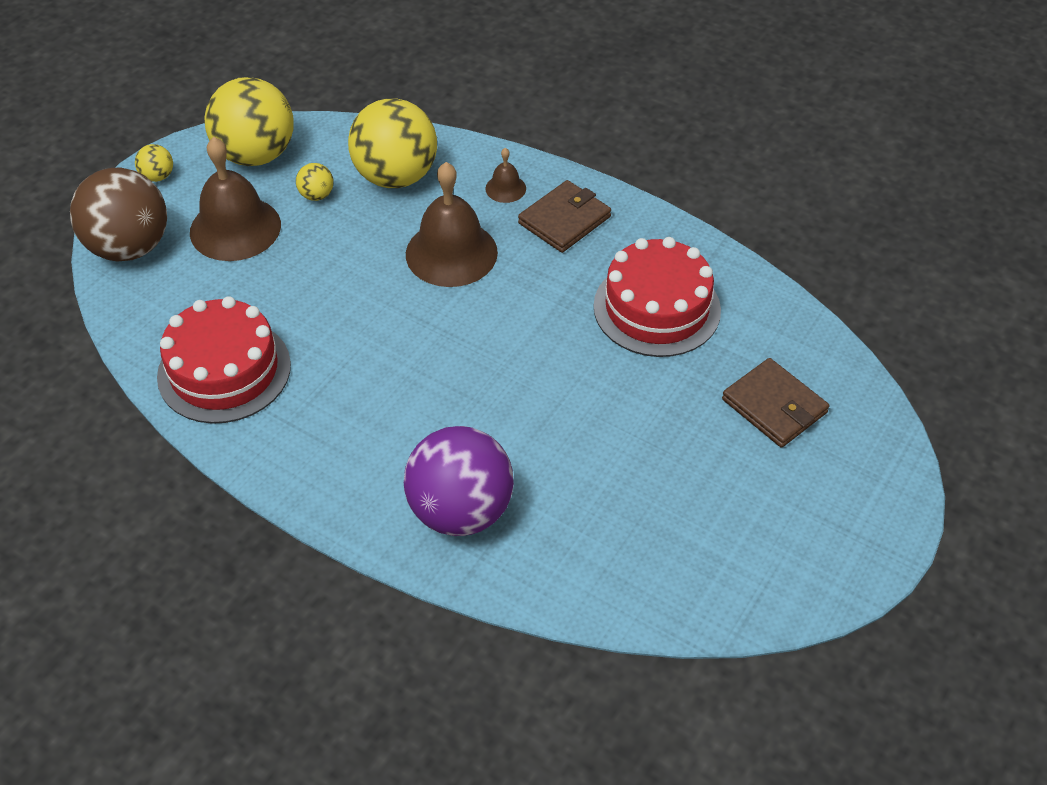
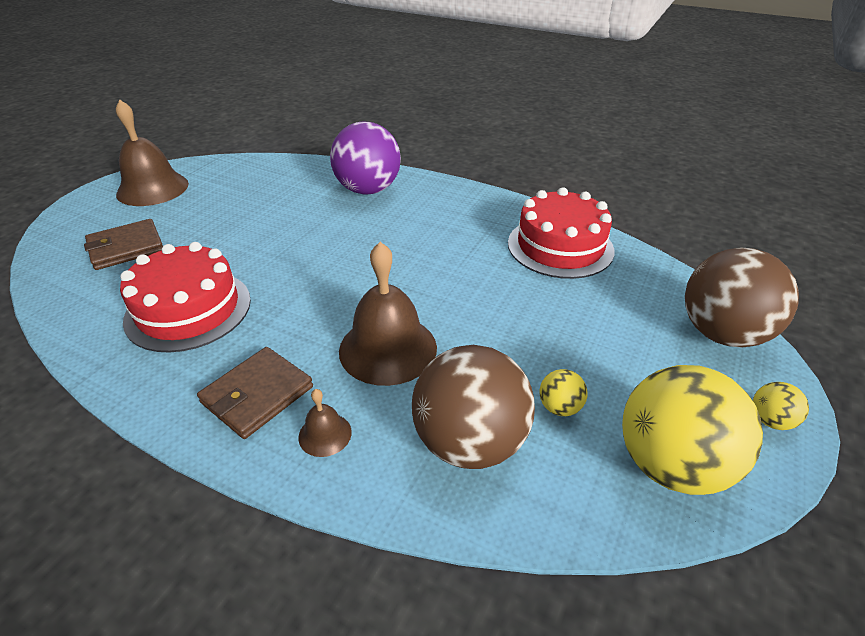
camera: 175 degrees right, 10 degrees down
(235, 228) = (629, 360): brown bell -> brown bell (152, 188)
(396, 176) = (470, 442): yellow ball -> brown ball
(774, 406) = (126, 248): brown wallet -> brown wallet turned 75 degrees counterclockwise

